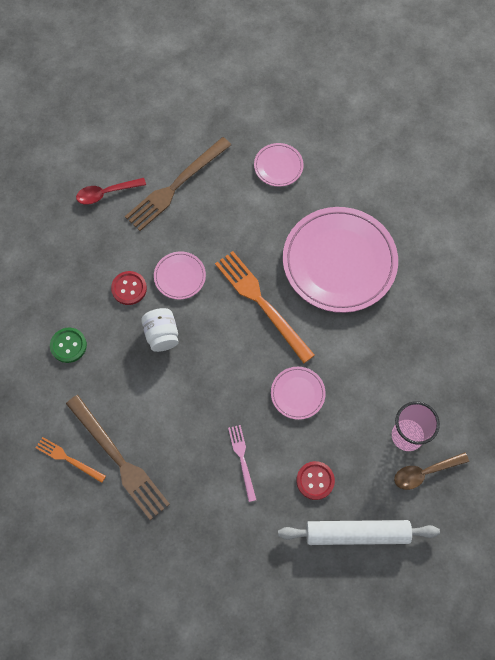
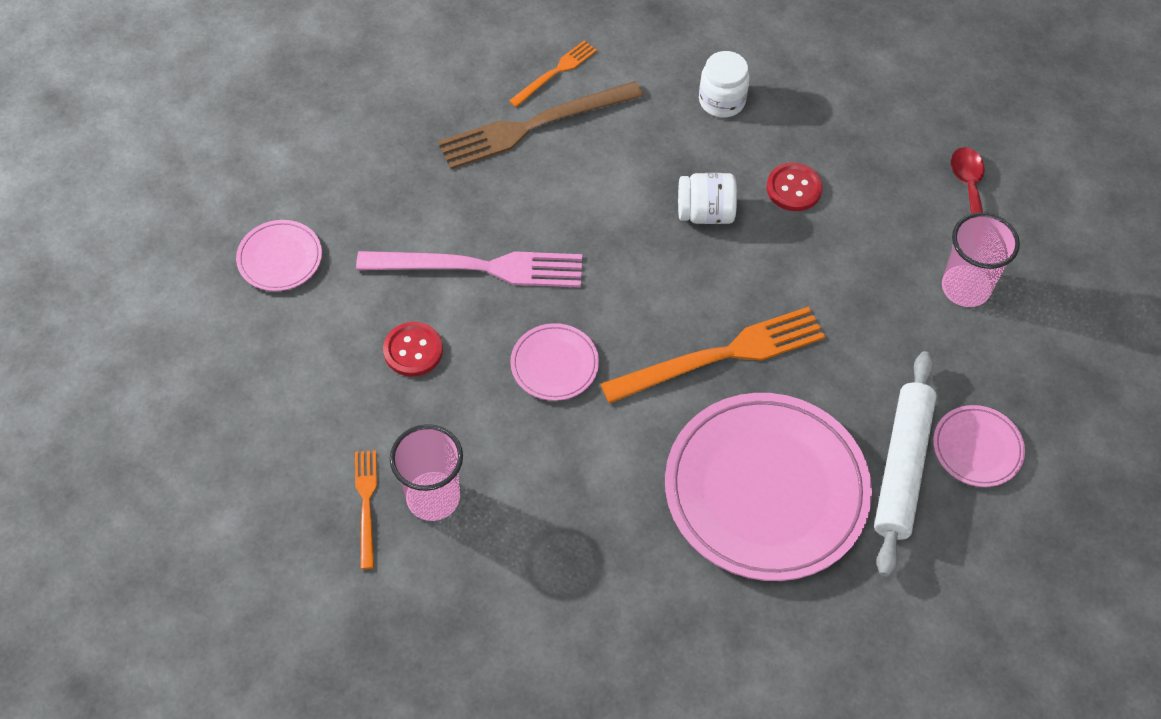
camera: 105 degrees right, 10 degrees down
(68, 345) = (722, 101): green button -> white jar
(176, 186) = (965, 288): brown fork -> pink cup
(180, 276) = (797, 257): pink plate -> pink plate (280, 258)
(242, 460) = (479, 267): pink fork -> pink fork, size x1.90
(357, 533) = (315, 382): white rolling pin -> white rolling pin (902, 467)
(424, 472) = (366, 504): brown spoon -> orange fork

